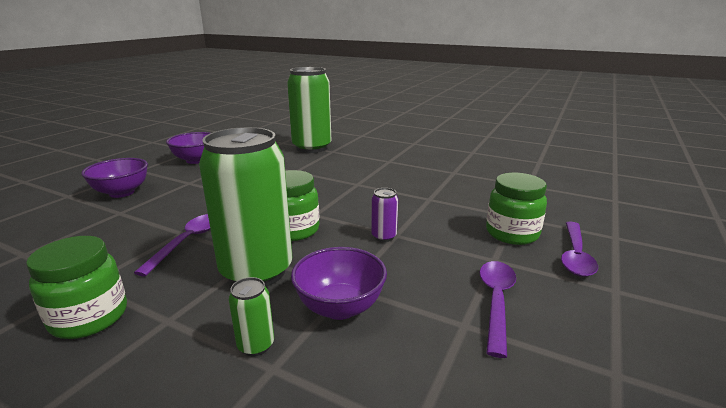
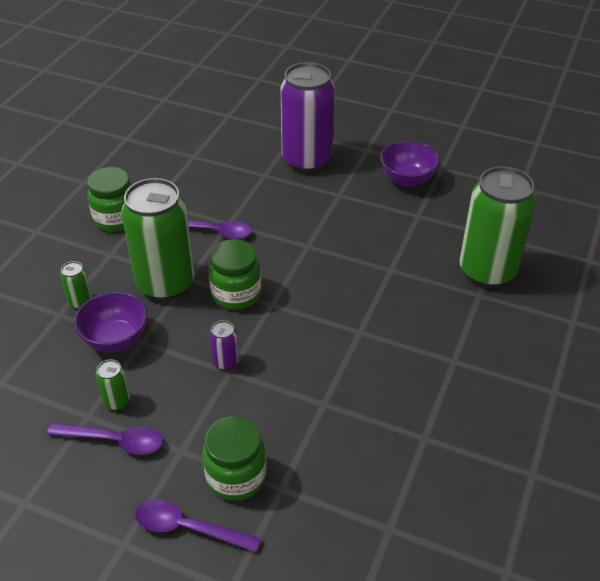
camera: 85 degrees right, 20 degrees up
(122, 193) = (307, 160): purple bowl -> purple can
(439, 302) = (117, 401): none -> green can

